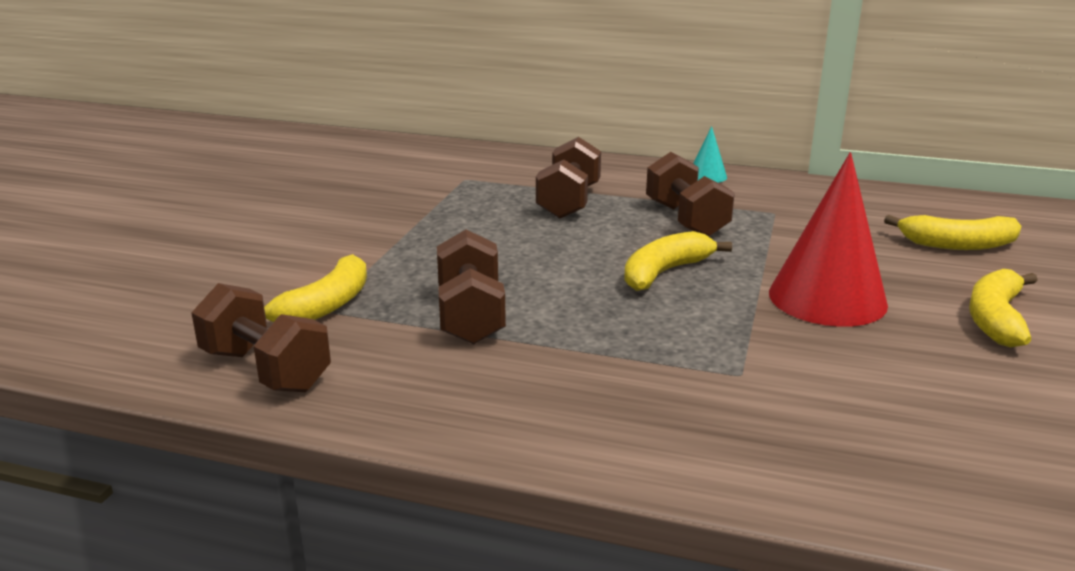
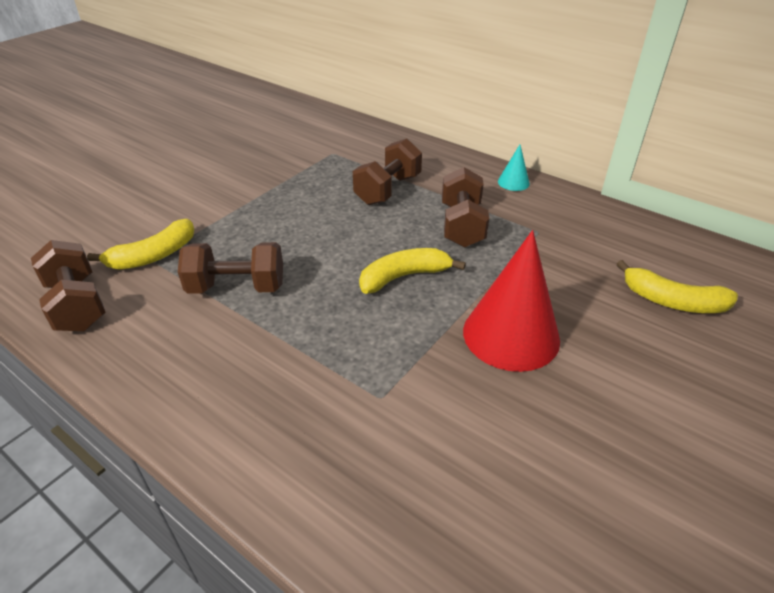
camera: 20 degrees right, 15 degrees up
(471, 316) = (237, 287): brown dumbbell -> brown dumbbell turned 75 degrees clockwise
(995, 319) = (641, 395): yellow banana -> none

